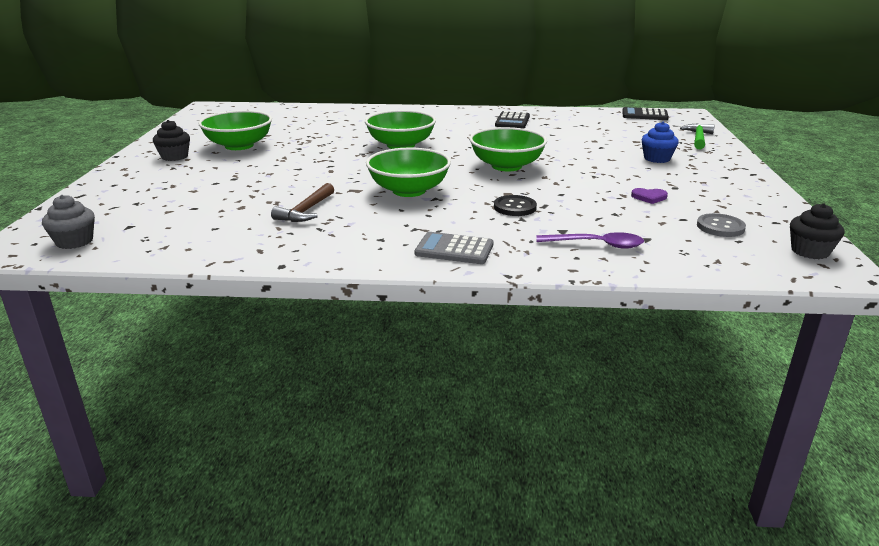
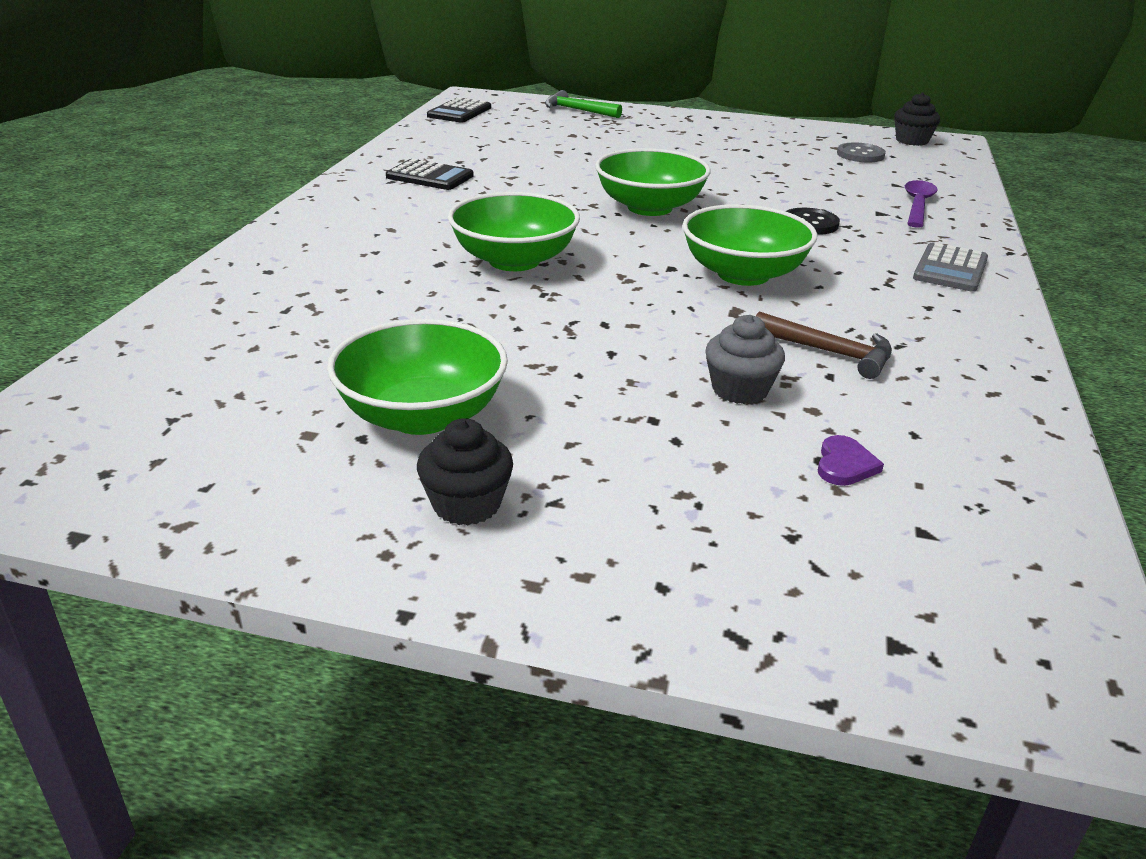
camera: 80 degrees left, 5 degrees up
(74, 241) = (1019, 598): grey cupcake -> grey cupcake (740, 389)
(649, 197) = (777, 163): purple heart -> purple heart (845, 465)
(657, 158) = (646, 138): blue cupcake -> none

